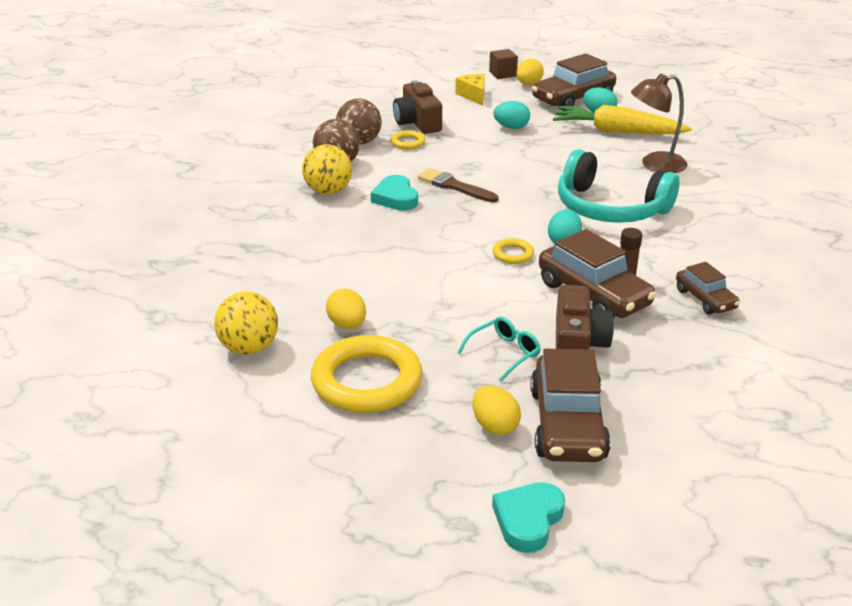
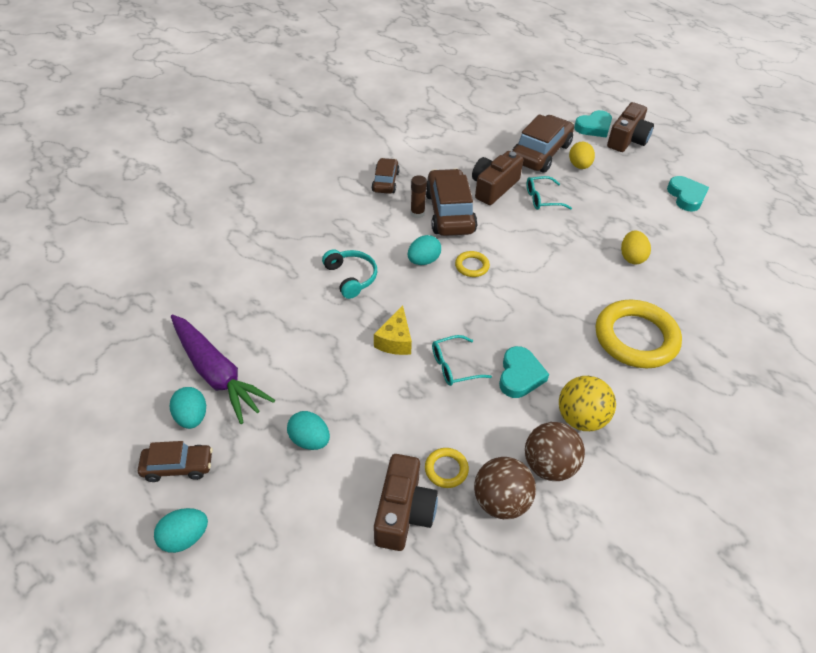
camera: 150 degrees left, 15 degrees up
(249, 348) = (707, 267): yellow ball -> none
(307, 440) = (686, 196): none -> turquoise heart
(367, 381) = (637, 215): yellow ring -> yellow ring (636, 338)
(453, 518) = (627, 139): none -> brown camera
(454, 186) = (454, 366): brown brush -> turquoise glasses
(473, 95) = (281, 546): yellow cheese -> yellow cheese (395, 340)
(502, 74) = (183, 593): brown cube -> none
(528, 84) = (185, 538): yellow egg -> turquoise egg
(573, 98) = (178, 467): brown car -> brown car, size x0.57
(609, 208) = (351, 277): turquoise headphones -> turquoise headphones, size x0.54
(617, 131) = (217, 374): yellow carrot -> purple carrot
(654, 164) = (250, 309): brown lamp -> none

